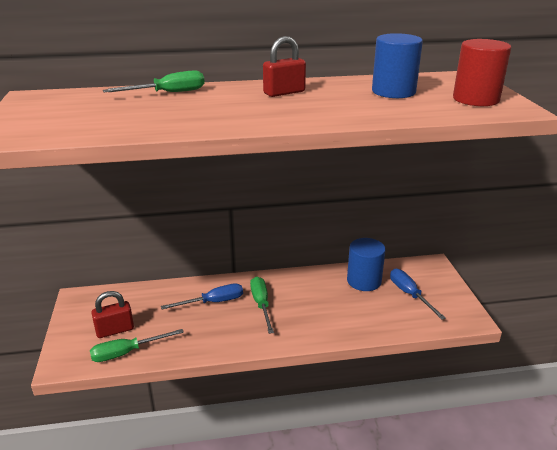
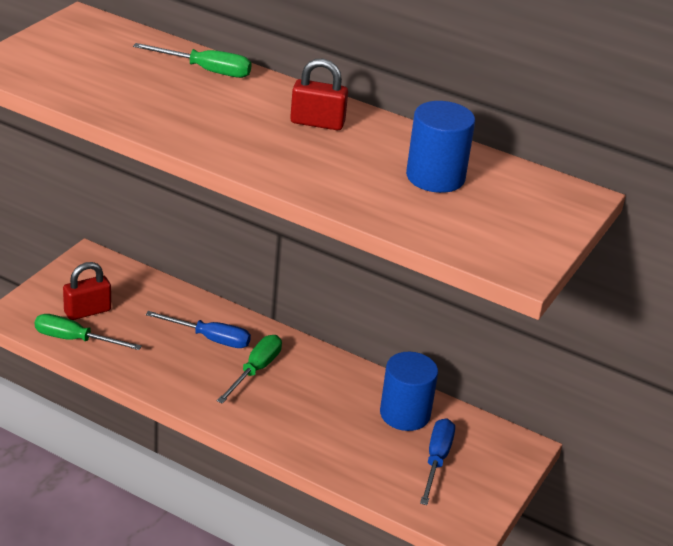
camera: 35 degrees right, 5 degrees up
(115, 330) = (87, 311): red padlock -> red padlock turned 45 degrees counterclockwise
(476, 99) = (504, 232): red cylinder -> none

